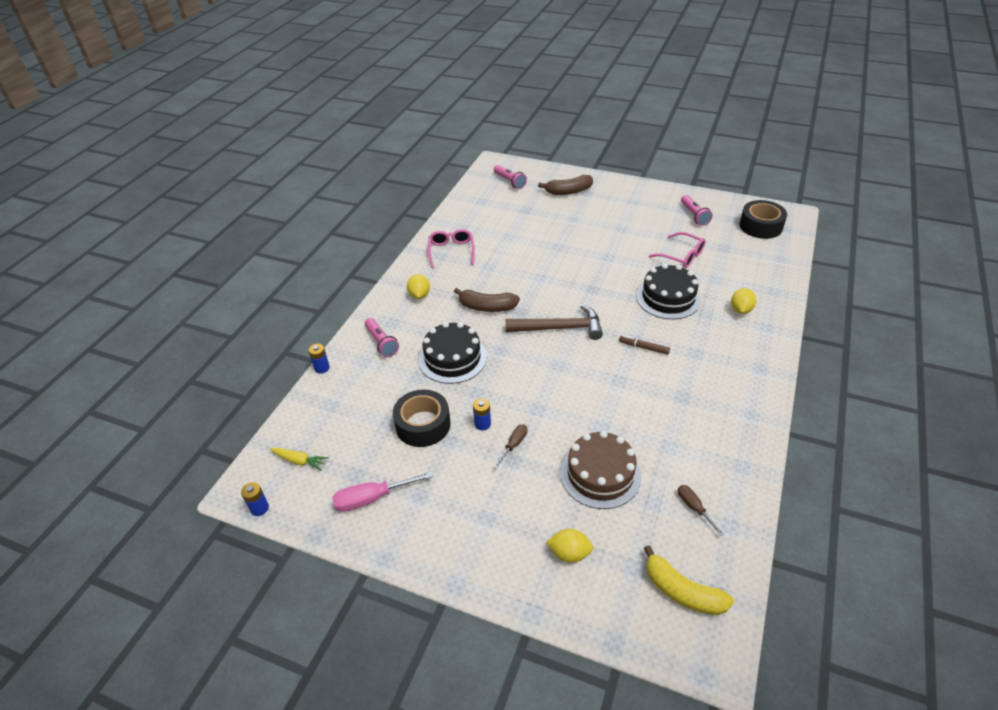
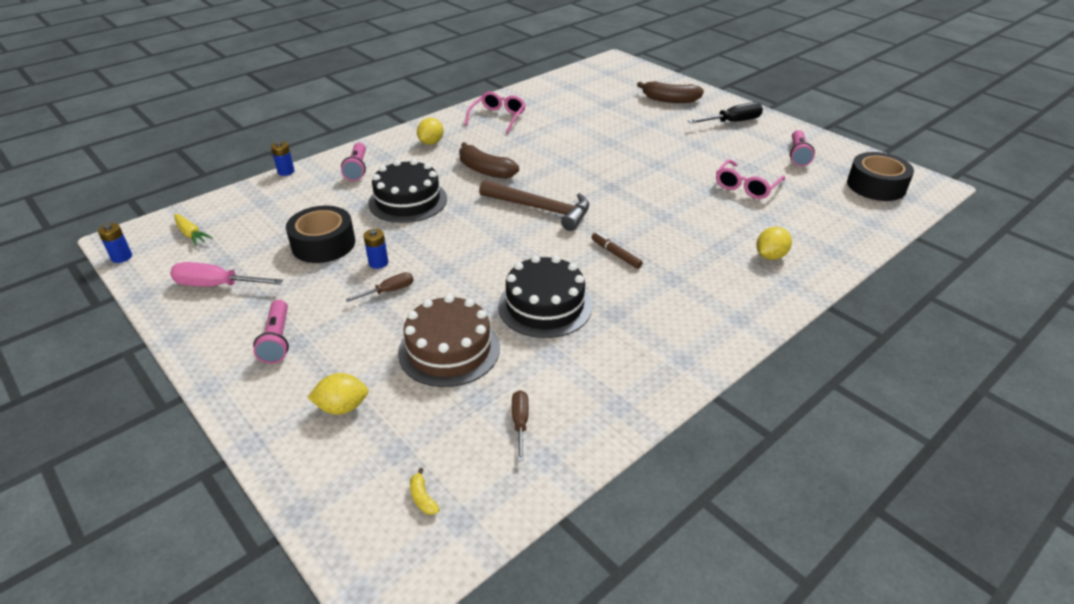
camera: 25 degrees right, 5 degrees down
(510, 182) = (615, 78): pink flashlight -> pink flashlight (277, 340)
(569, 553) = (342, 407): yellow lemon -> yellow lemon turned 45 degrees counterclockwise
(629, 199) = (732, 122): none -> black screwdriver
(668, 298) = (690, 219): black cake -> black cake (545, 306)
(682, 256) = (746, 187): pink glasses -> pink glasses turned 60 degrees clockwise
(682, 591) = (423, 498): yellow banana -> yellow banana, size x0.43

